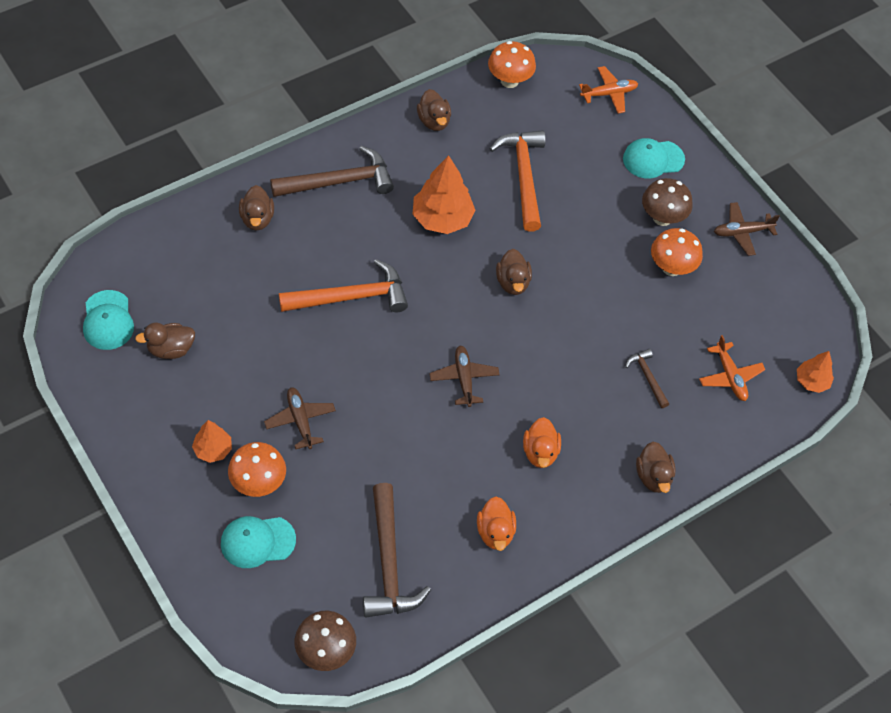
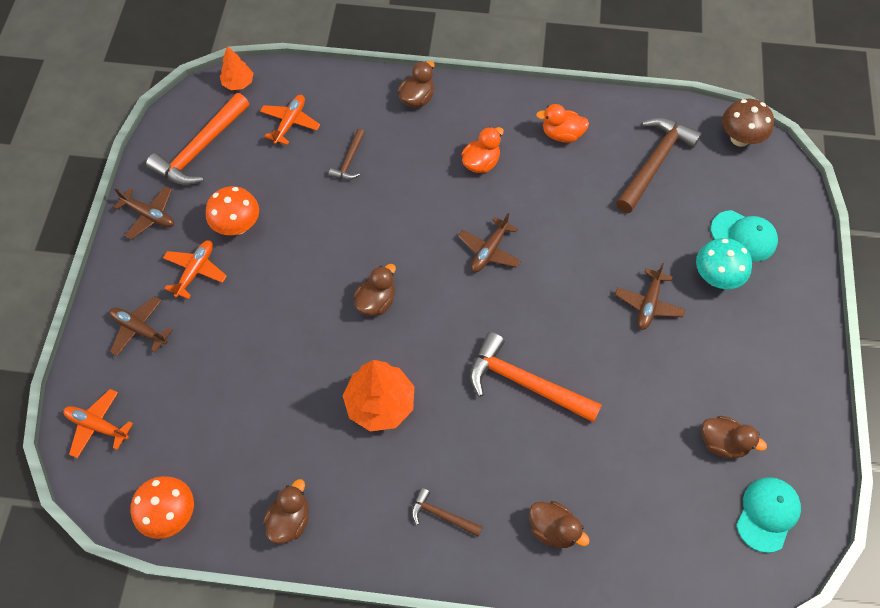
camera: 135 degrees left, 5 degrees up
(213, 450) = (737, 327): orange tree -> none
(257, 219) = (553, 529): brown duck -> brown duck turned 90 degrees clockwise
(258, 483) = (715, 277): orange mushroom -> turquoise mushroom
(338, 182) = (442, 515): brown hammer -> brown hammer, size x0.51
(495, 532) = (562, 134): orange duck -> orange duck turned 120 degrees counterclockwise
(523, 177) = (268, 394): orange hammer -> orange hammer (201, 149)
(653, 159) = (139, 329): turquoise cap -> brown plane
(662, 218) = (195, 271): brown mushroom -> orange plane

